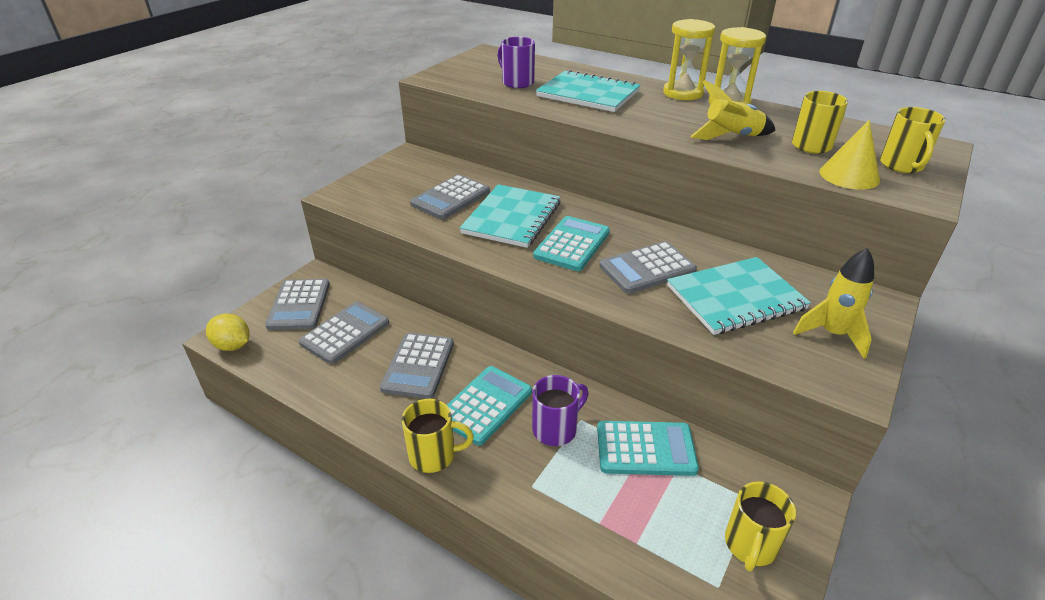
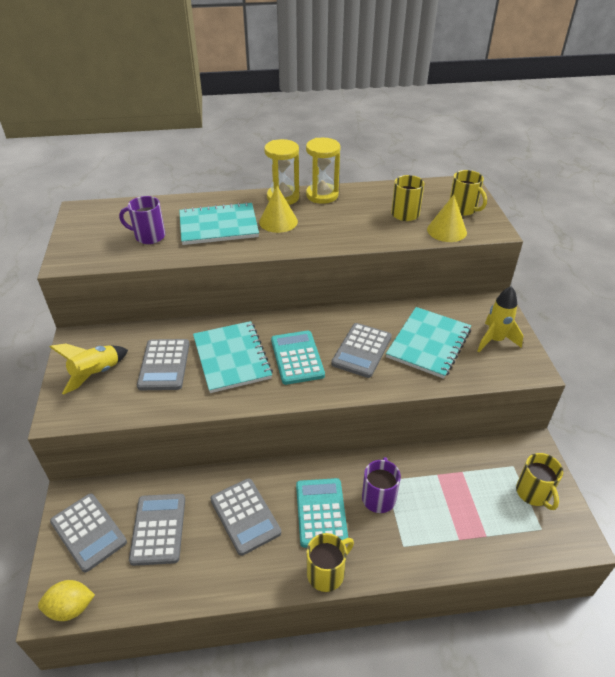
camera: 40 degrees left, 5 degrees up
(645, 449) = (437, 473): turquoise calculator -> none
(651, 108) = (278, 221): none -> yellow cone
(731, 137) = (355, 227): yellow rocket -> yellow rocket (96, 374)

